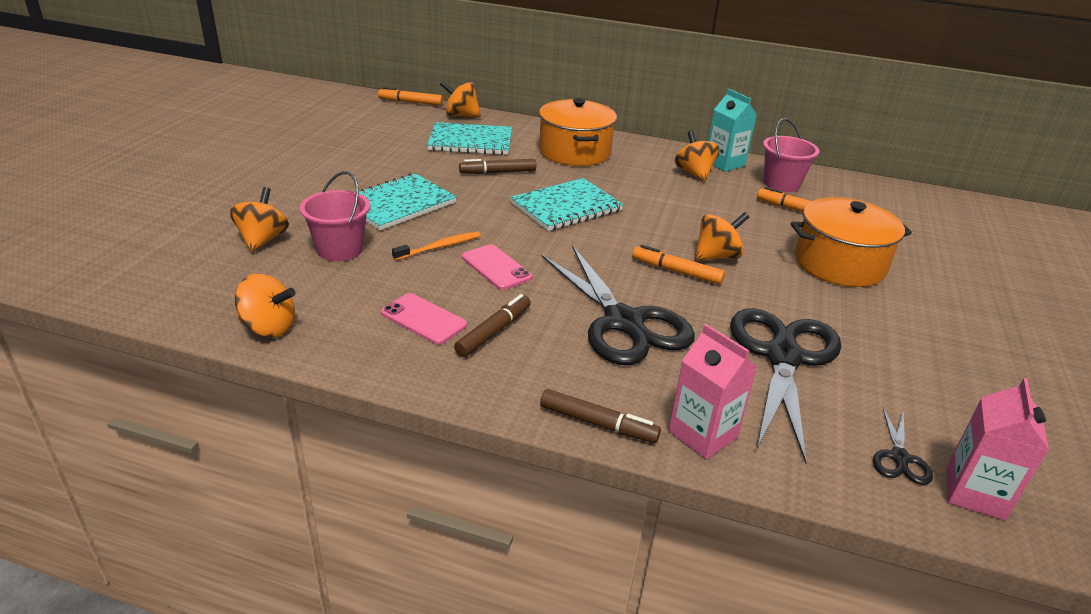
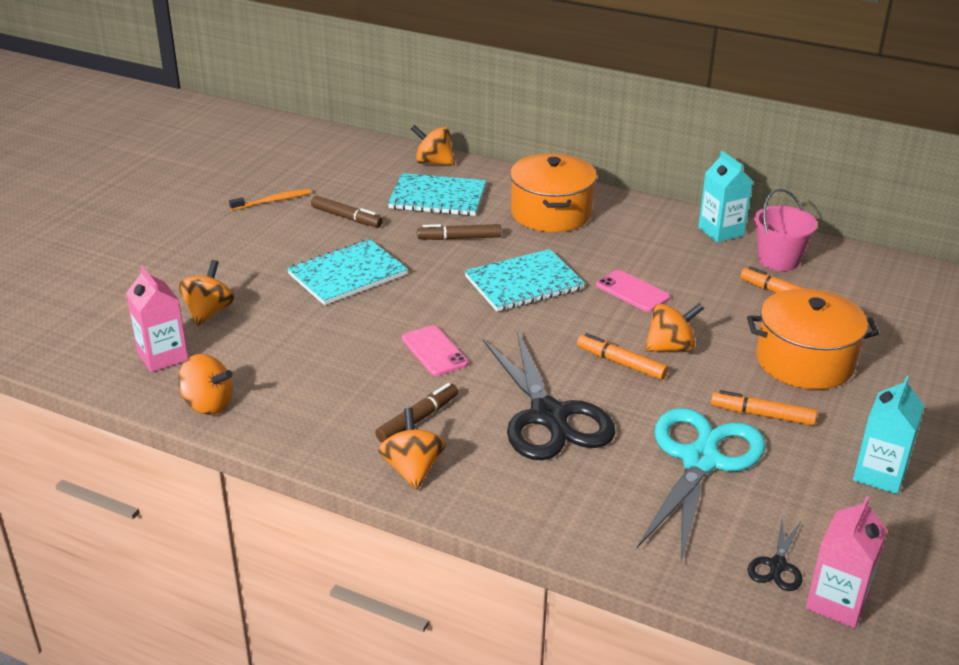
camera: 10 degrees right, 0 degrees up
(340, 249) = (282, 325): pink bucket -> none
(410, 102) = (380, 144): orange marker -> orange marker (762, 415)
(424, 319) = (353, 403): pink phone -> pink phone (632, 291)
(439, 247) = (381, 326): orange toothbrush -> orange toothbrush (272, 201)
(598, 423) = (495, 514): brown marker -> brown marker (346, 218)
(694, 173) = (680, 244): orange spinning top -> orange spinning top (412, 469)
(702, 434) = (592, 531): pink carton -> pink carton (163, 356)
(782, 357) = (700, 461): black scissors -> turquoise scissors
(951, 360) = (879, 474): none -> turquoise carton

